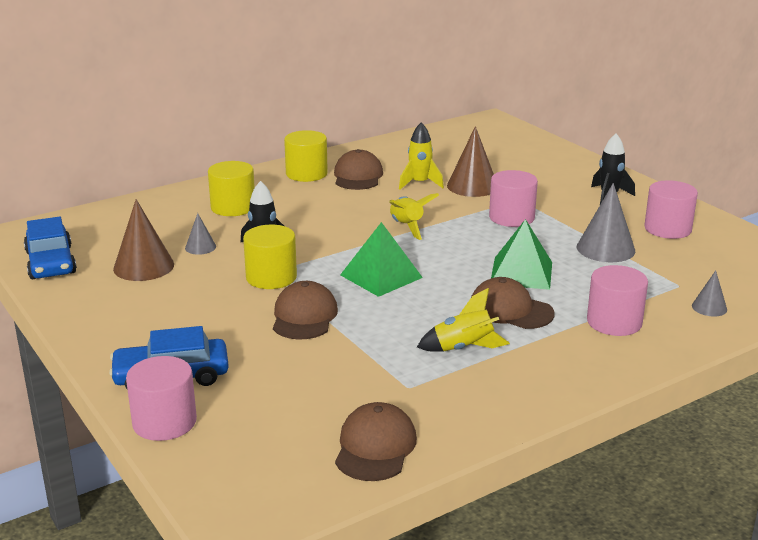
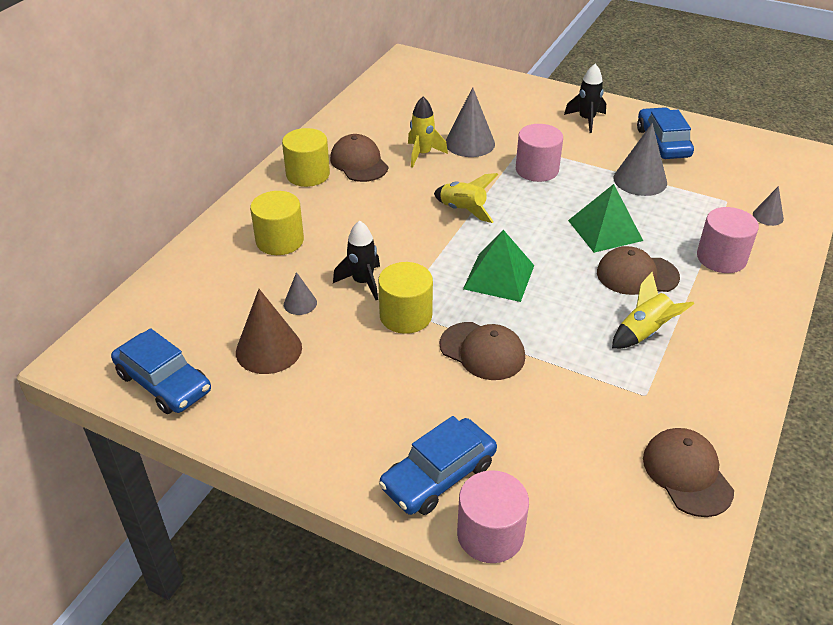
camera: 30 degrees left, 15 degrees up
(304, 316) = (482, 351): brown cap -> brown cap turned 150 degrees clockwise
(472, 186) = (470, 143): brown cone -> grey cone
(667, 229) = (662, 143): pink cylinder -> blue car

